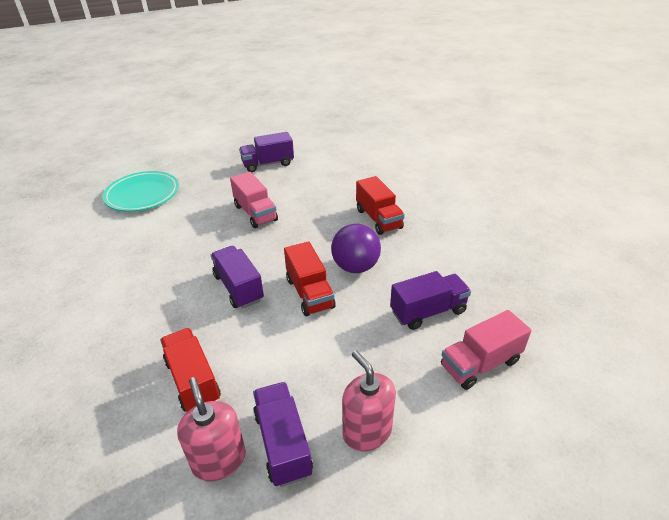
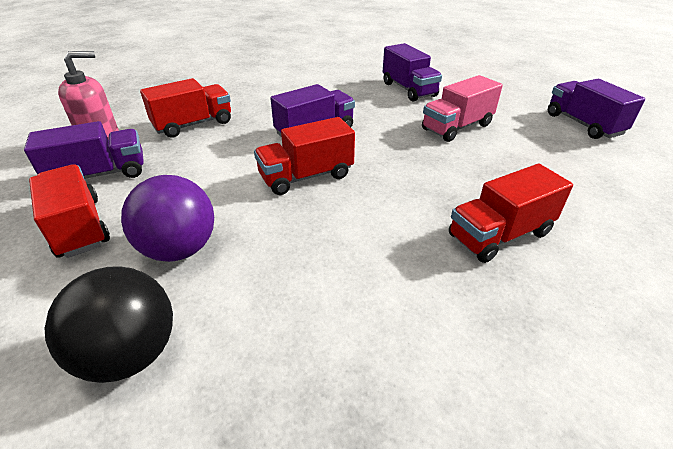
camera: 85 degrees right, 0 degrees up
(142, 195) = (456, 67): turquoise plate -> none
(355, 267) = (363, 212): purple ball -> purple ball (179, 249)
(367, 431) = (79, 227): pink soap dispenser -> red truck
(428, 311) = (262, 291): purple truck -> purple truck (408, 89)
(480, 363) = (130, 354): pink truck -> black ball

